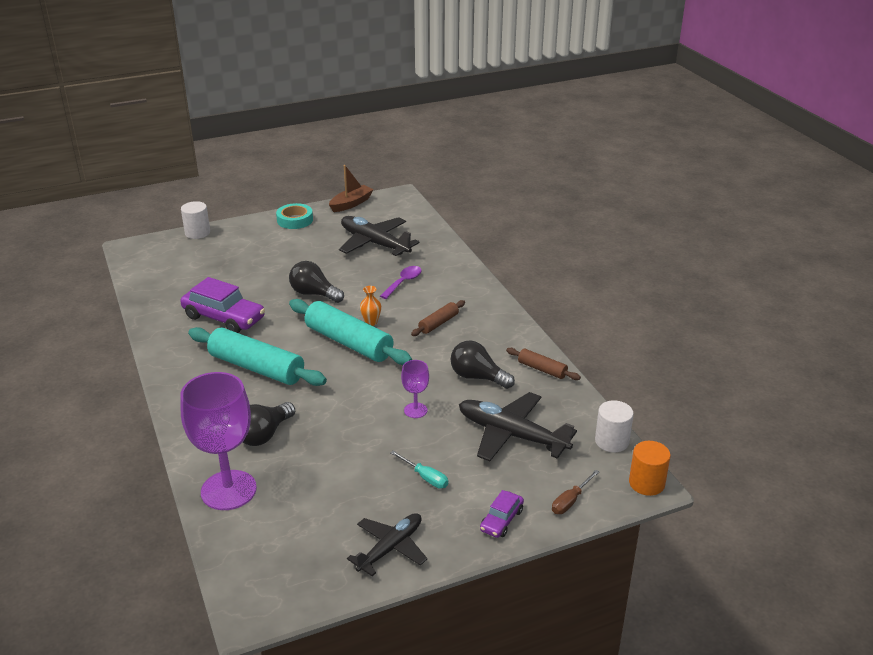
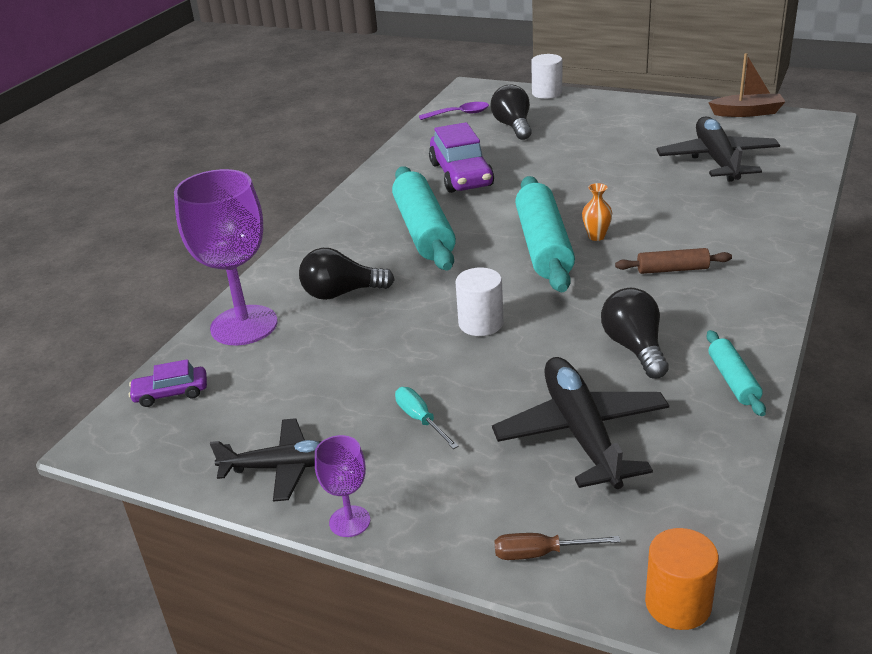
camera: 50 degrees right, 0 degrees up
(295, 220) = (660, 110): turquoise tape -> none
(314, 294) = (577, 186): black light bulb -> black light bulb (513, 126)
(403, 282) = (693, 211): purple spoon -> purple spoon (459, 114)
(415, 410) = (512, 346): purple goblet -> purple goblet (349, 521)
(425, 477) = (420, 419): turquoise screwdriver -> turquoise screwdriver turned 150 degrees clockwise
(501, 520) = (429, 518): purple car -> purple car (171, 393)
(542, 369) = (733, 380): brown rolling pin -> turquoise rolling pin
(611, 441) = (705, 519): white cylinder -> white cylinder (481, 323)

